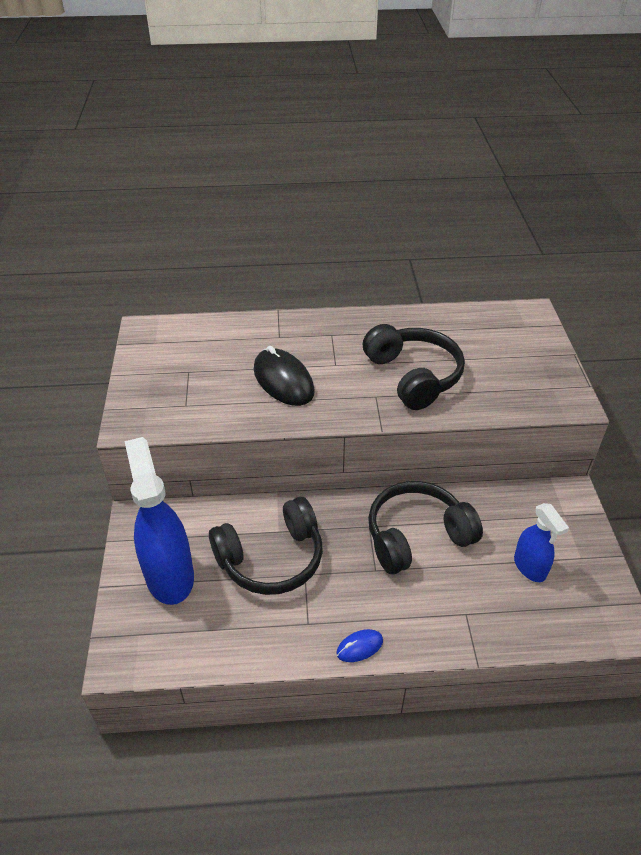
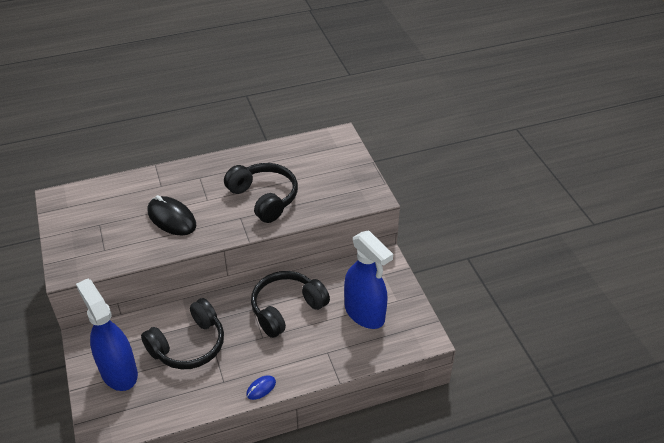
camera: 15 degrees left, 0 degrees up
(530, 567) = (364, 313): blue spray bottle -> blue spray bottle, size x1.78

